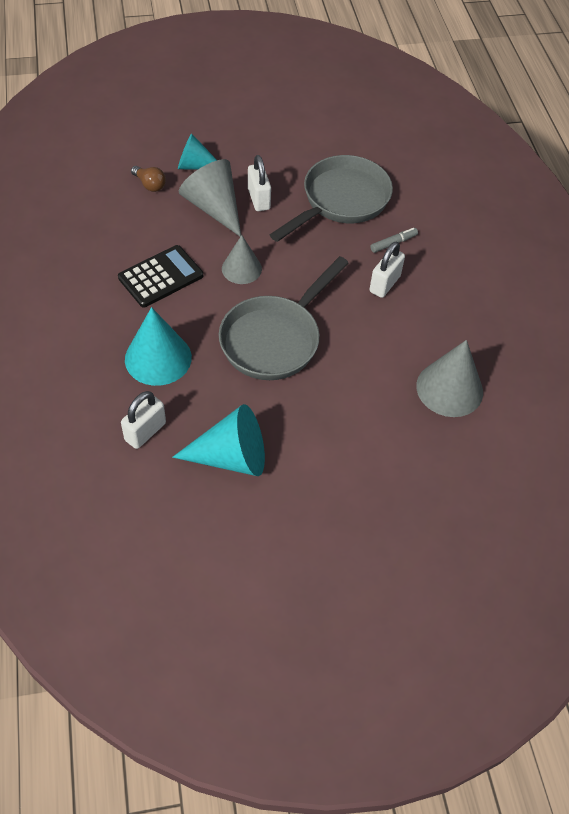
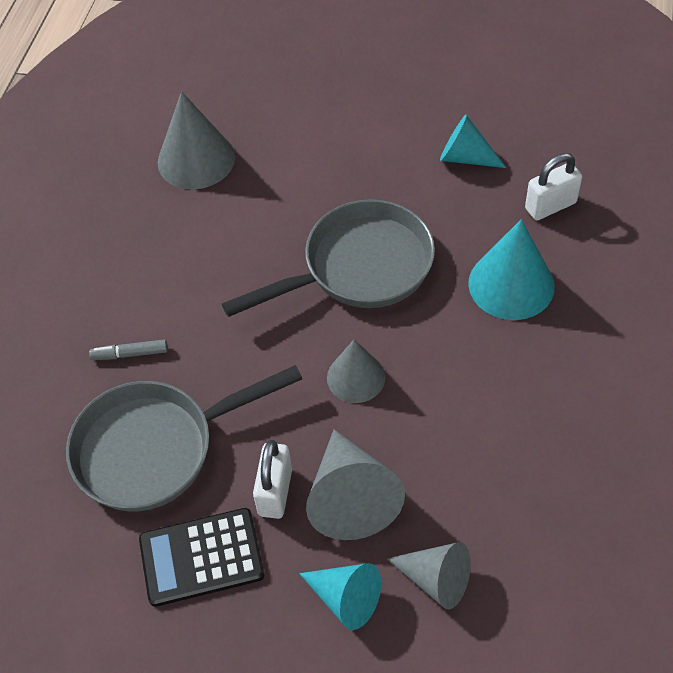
camera: 150 degrees left, 0 degrees up
(150, 185) = (436, 579): brown light bulb -> grey cone
(161, 277) = (472, 398): black calculator -> black calculator (201, 557)
(231, 457) = (465, 157): turquoise cone -> turquoise cone, size x0.65
(384, 284) = (182, 299): white padlock -> none

